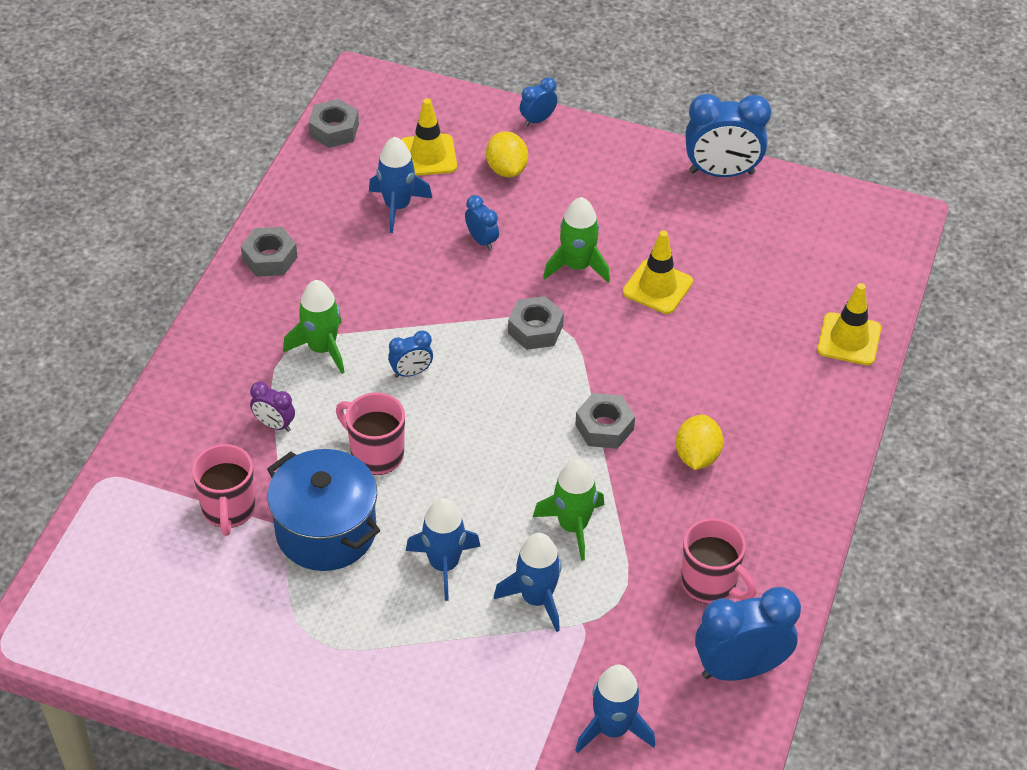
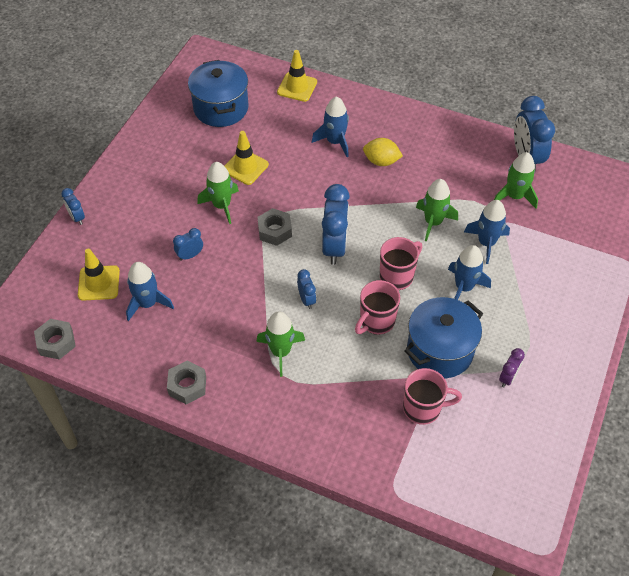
camera: 85 degrees left, 5 degrees up
(274, 424) = (349, 381): purple clock -> purple clock (508, 378)
(506, 169) = (123, 238): yellow lemon -> none
(604, 427) = (358, 202): grey nut -> none
(612, 728) = (570, 214): blue rocket -> blue rocket (335, 142)
(645, 645) = (514, 196): none -> green rocket
(710, 583) = (471, 164): pink mug -> pink mug (397, 276)
(721, 172) = (150, 127): blue clock -> blue clock (334, 247)
(779, 248) = (221, 108): none -> blue pot

